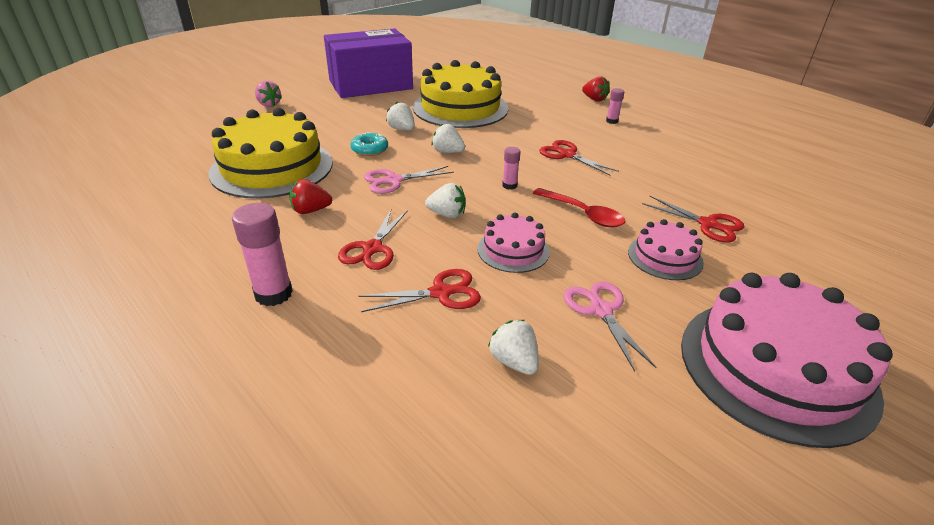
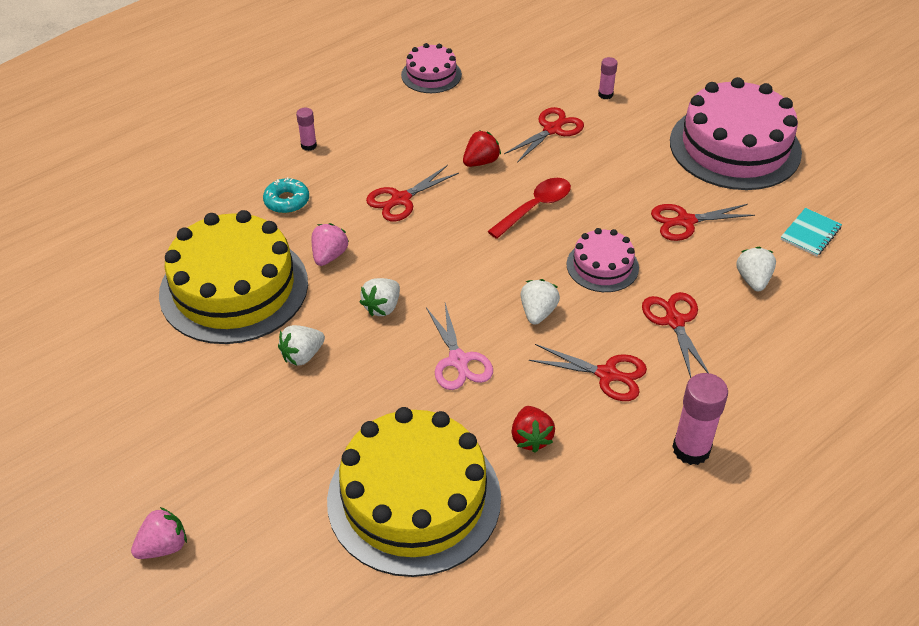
camera: 85 degrees left, 10 degrees up
(369, 149) = (366, 390): turquoise donut -> turquoise donut (287, 201)
(370, 85) = (101, 402): purple box -> none
(496, 133) = (329, 256): none -> pink strawberry
(509, 185) = (474, 256): pink glue stick -> pink glue stick (605, 94)
(514, 361) = (753, 280): white strawberry -> white strawberry turned 120 degrees clockwise
(594, 99) = (232, 148): red strawberry -> red strawberry (481, 162)
(601, 310) = (685, 221): pink scissors -> red scissors
(623, 435) = (810, 233): none -> turquoise notebook
(665, 257) = (607, 168): pink cake -> pink cake (431, 75)

